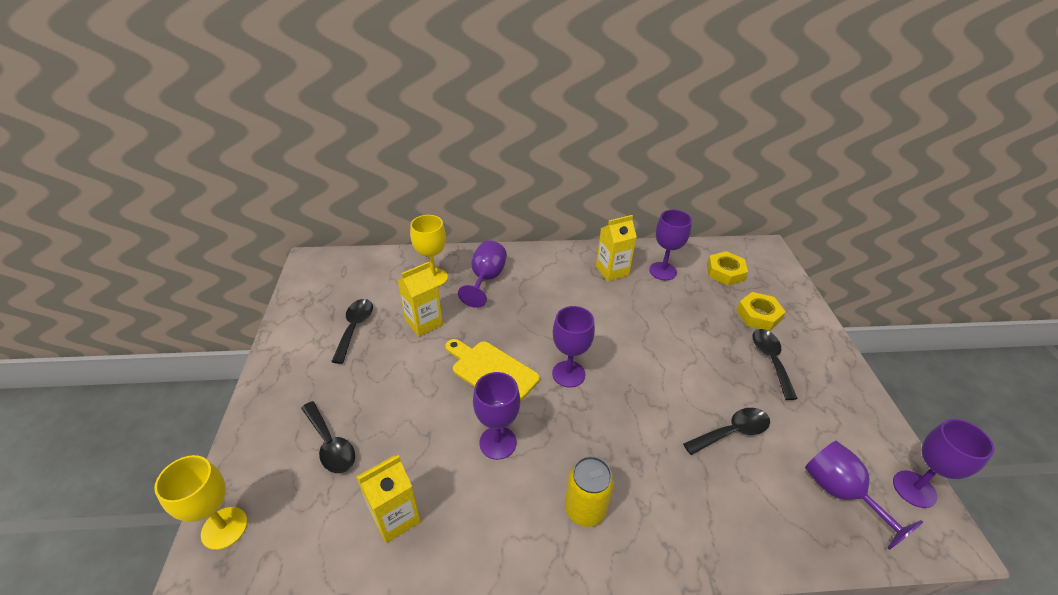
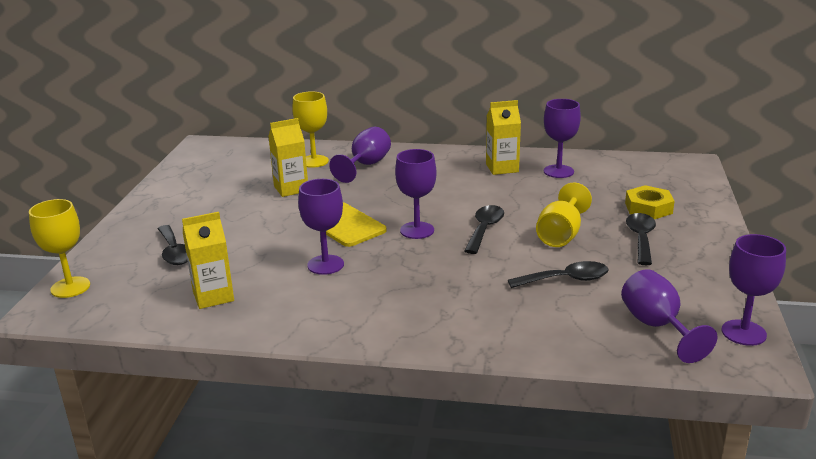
camera: 15 degrees right, 15 degrees down
(355, 328) = (225, 187): black spoon -> black spoon (484, 229)
(585, 509) = (387, 309): yellow can -> none
(701, 364) = (561, 235): none -> yellow goblet
(725, 272) = (630, 176): yellow nut -> none

